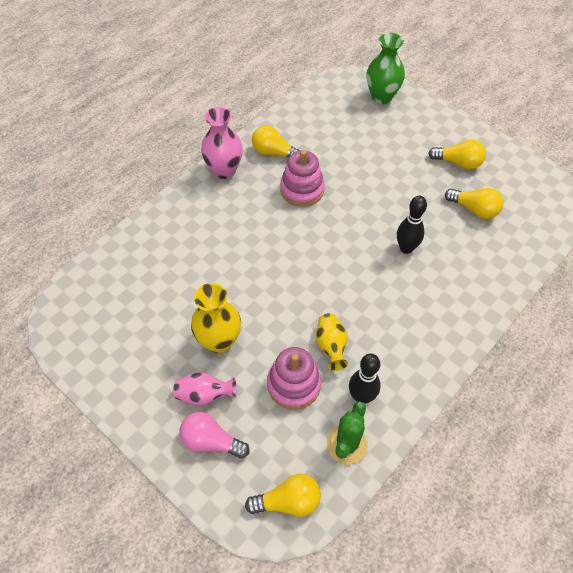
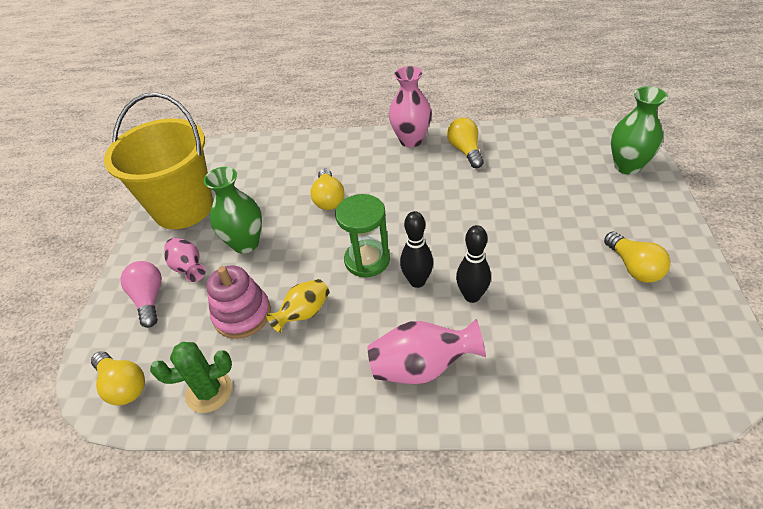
camera: 55 degrees right, 10 degrees down
(122, 361) = (183, 208): none -> yellow bucket
(219, 341) = (245, 243): yellow vase -> green vase
(302, 190) = (449, 190): pink stacking toy -> none
(319, 279) = (367, 260): none -> green hourglass
(361, 397) = (268, 370): black bowling pin -> black bowling pin (417, 281)
(435, 311) = (422, 367): none -> pink vase
(474, 209) = (591, 318): yellow light bulb -> yellow light bulb (328, 198)

